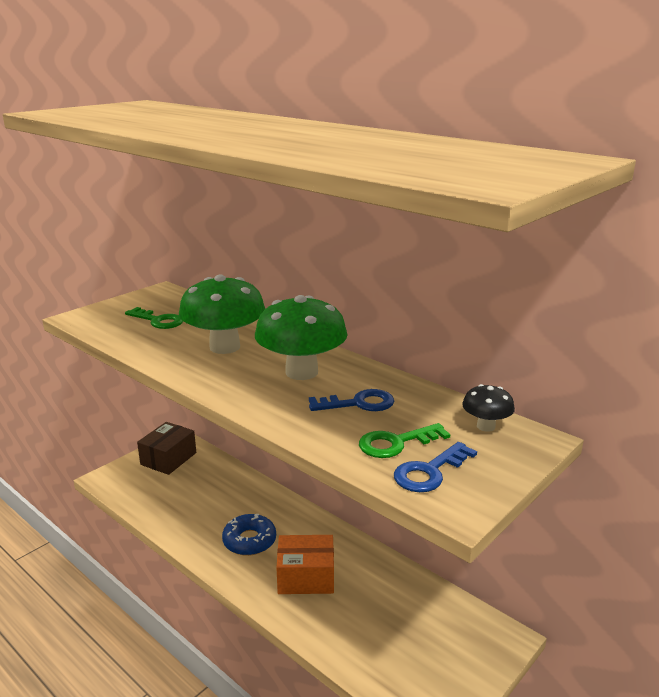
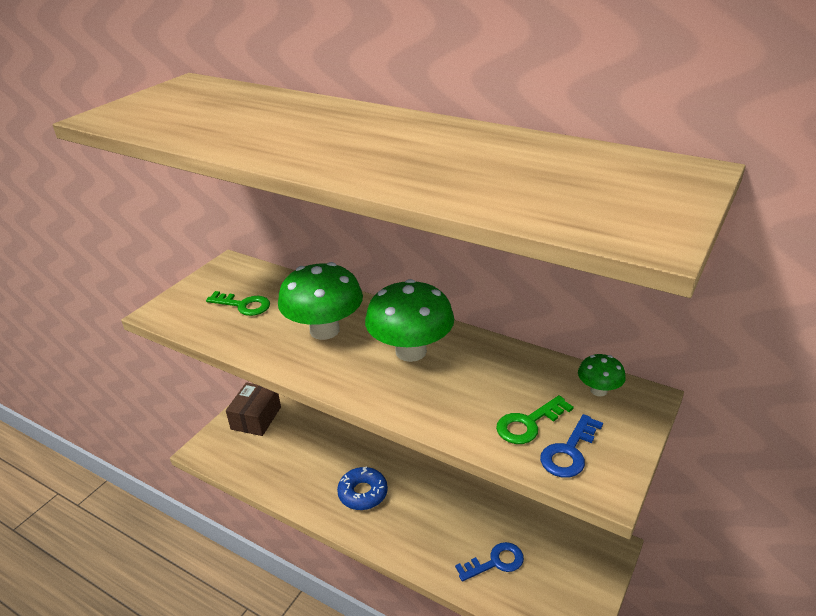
camera: 10 degrees left, 10 degrees up
(306, 577) = (425, 520): orange box -> none
(359, 403) = (478, 382): blue key -> blue key (495, 562)
(486, 426) = (598, 390): black mushroom -> green mushroom

